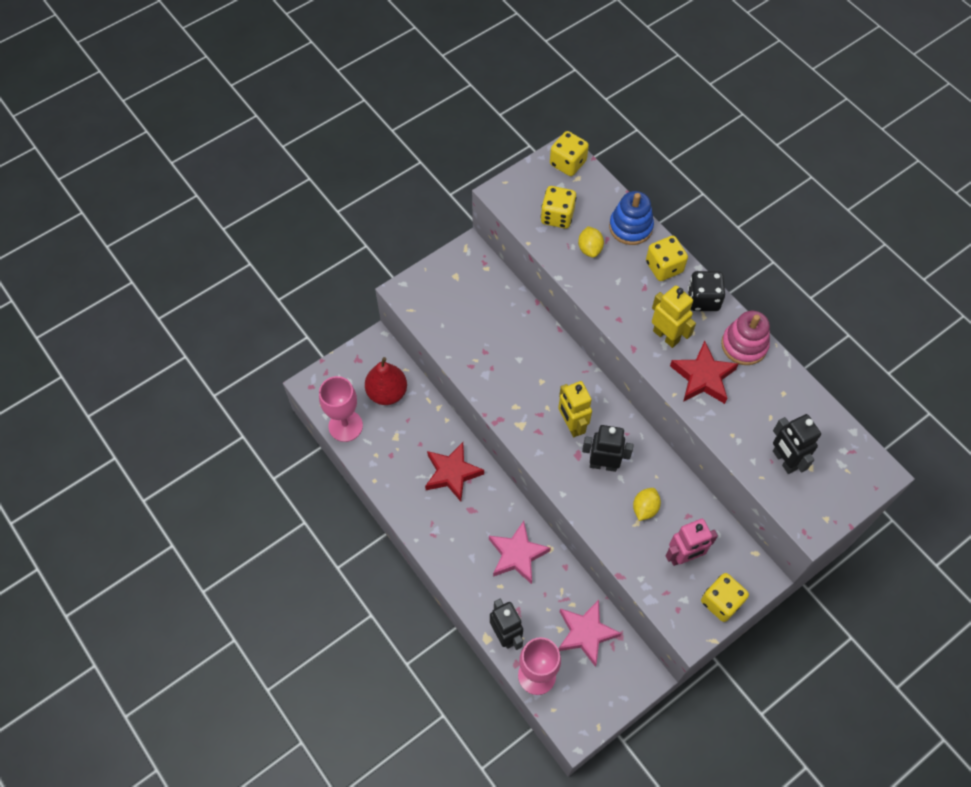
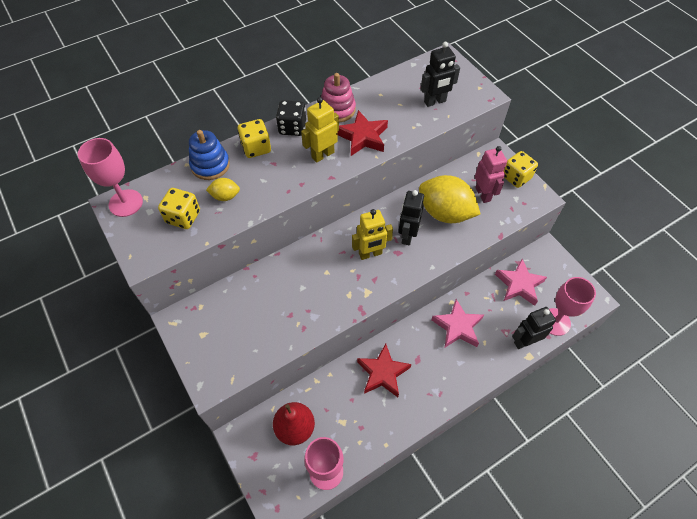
camera: 85 degrees left, 5 degrees down
(567, 163) = (126, 203): yellow dice -> pink goblet
(645, 508) = (445, 213): yellow lemon -> yellow lemon, size x2.18

